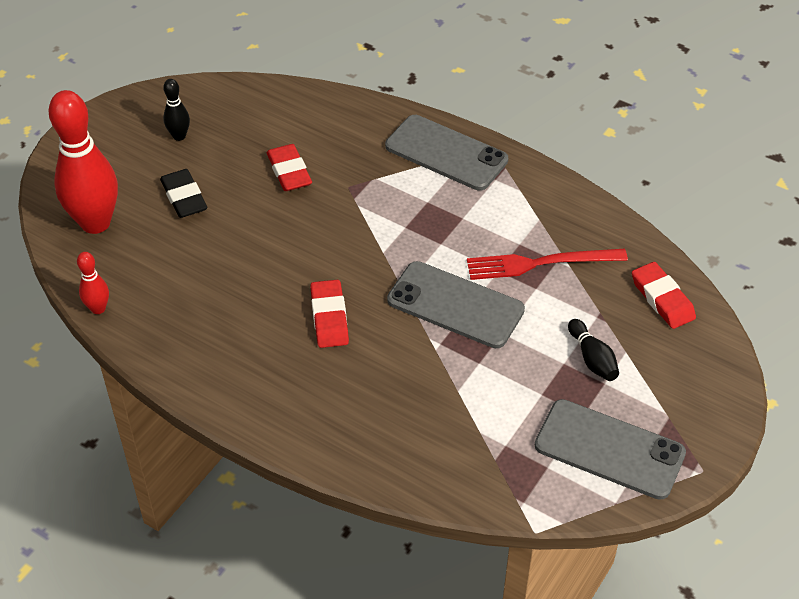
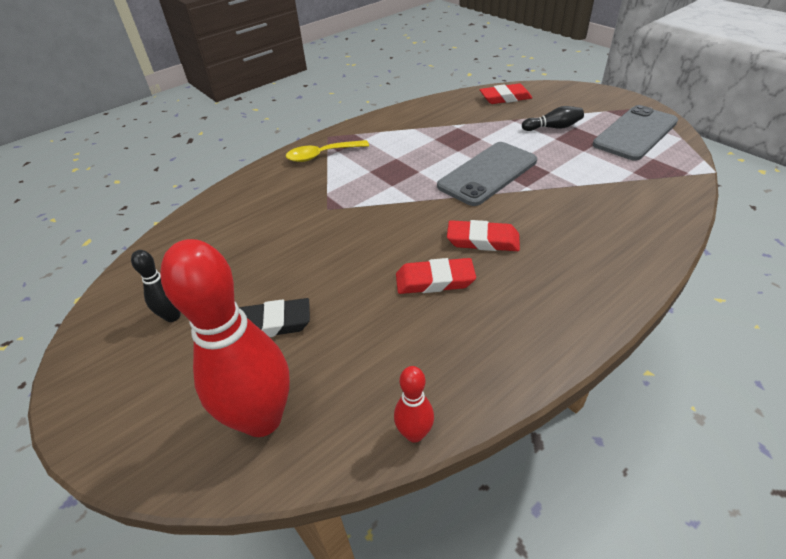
camera: 70 degrees left, 5 degrees down
(289, 171) = (285, 241): red eraser -> red eraser (435, 280)
(446, 153) = (322, 155): grey phone -> yellow spoon
(540, 263) = (457, 133): red fork -> none

